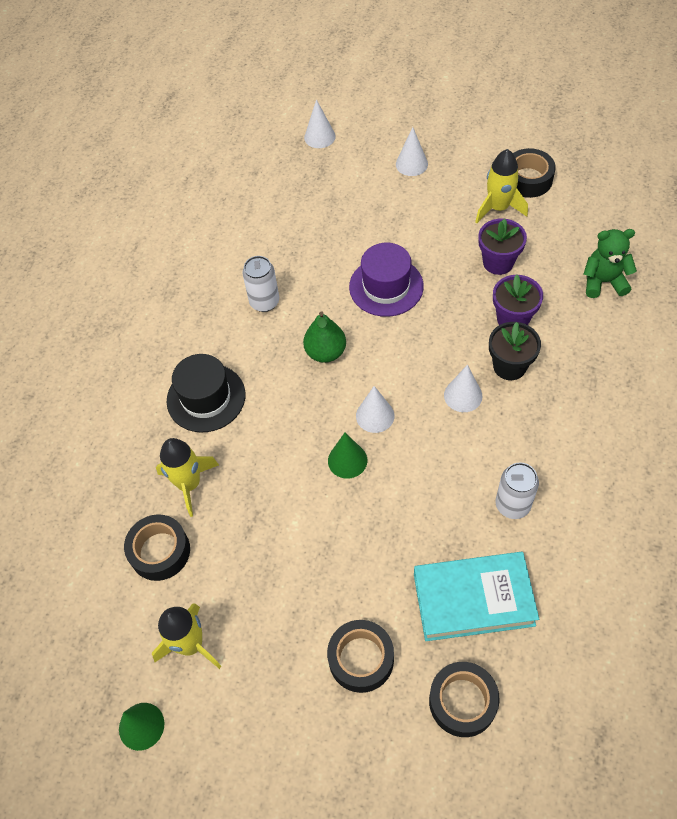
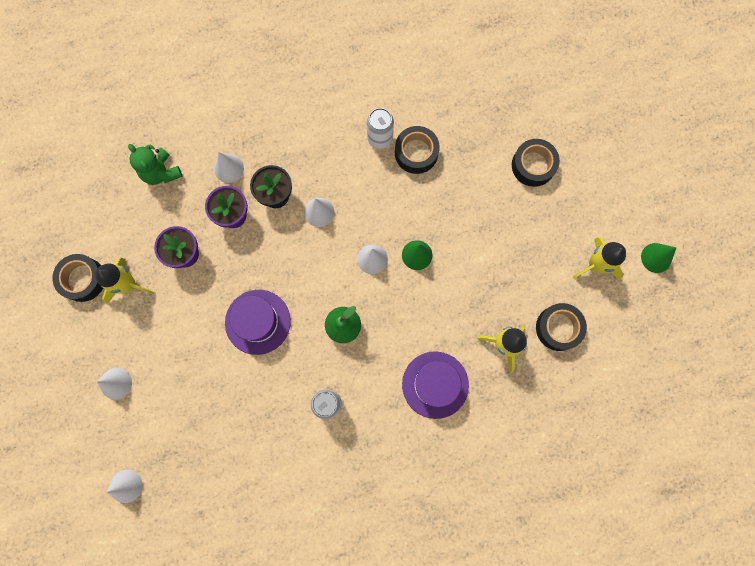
camera: 130 degrees left, 20 degrees up
(206, 398) = (435, 384): black hat -> purple hat
(462, 702) = (516, 100): black tape -> black tape (416, 153)
(473, 599) = (455, 126): turquoise book -> none
(570, 340) = (228, 168): none -> white cone

